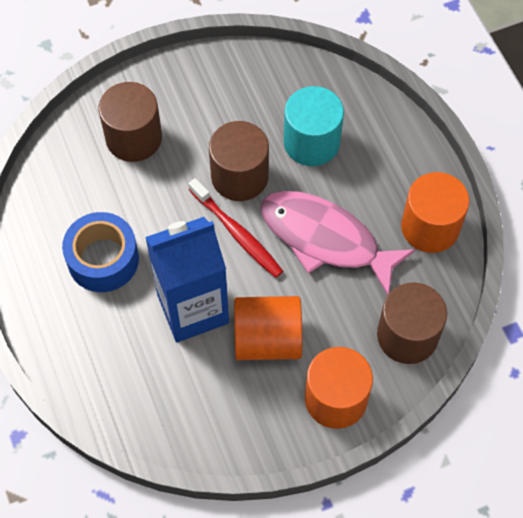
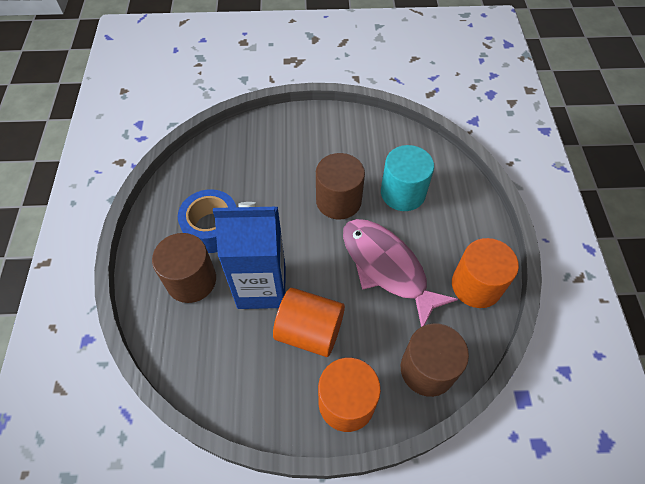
camera: 20 degrees right, 5 degrees down
(134, 138) = (273, 152): brown cylinder -> brown cylinder (191, 280)
(237, 233) = (319, 241): red toothbrush -> none

